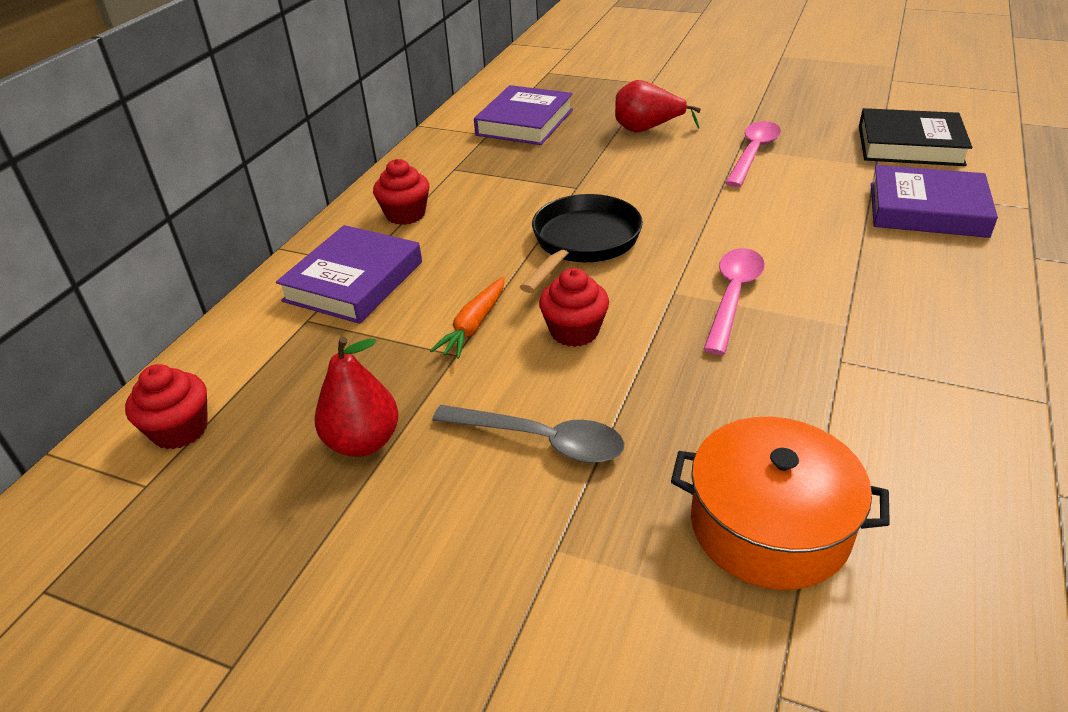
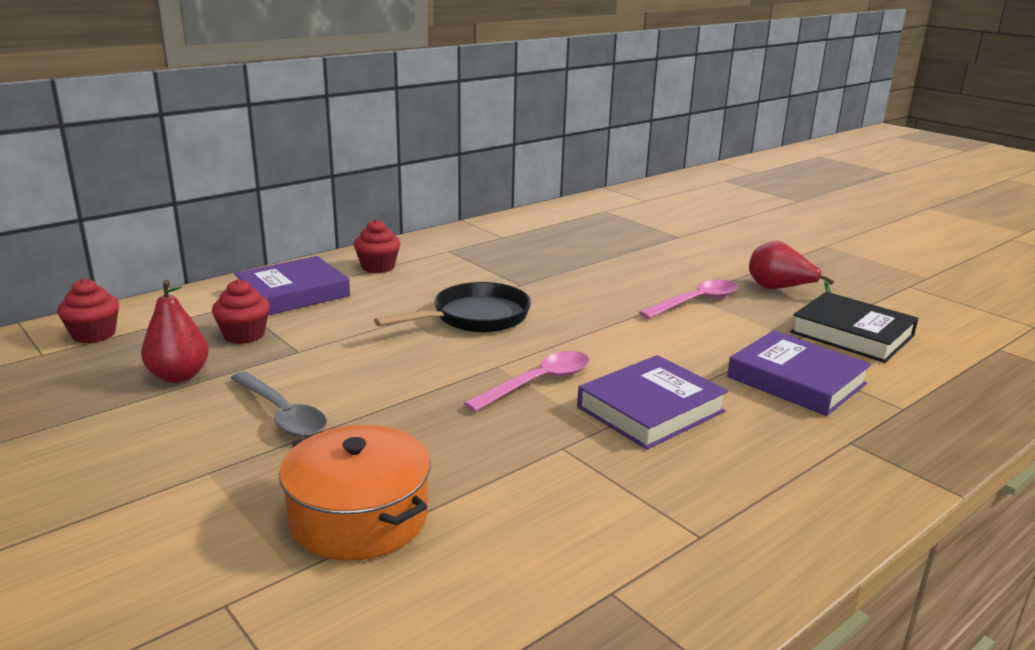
camera: 25 degrees right, 15 degrees down
(474, 325) = (332, 340): orange carrot -> none
(525, 122) = (540, 236): purple book -> purple book (650, 409)
(574, 331) = (392, 365): red cupcake -> red cupcake (244, 335)
(647, 129) = (629, 264): red pear -> red pear (779, 289)

